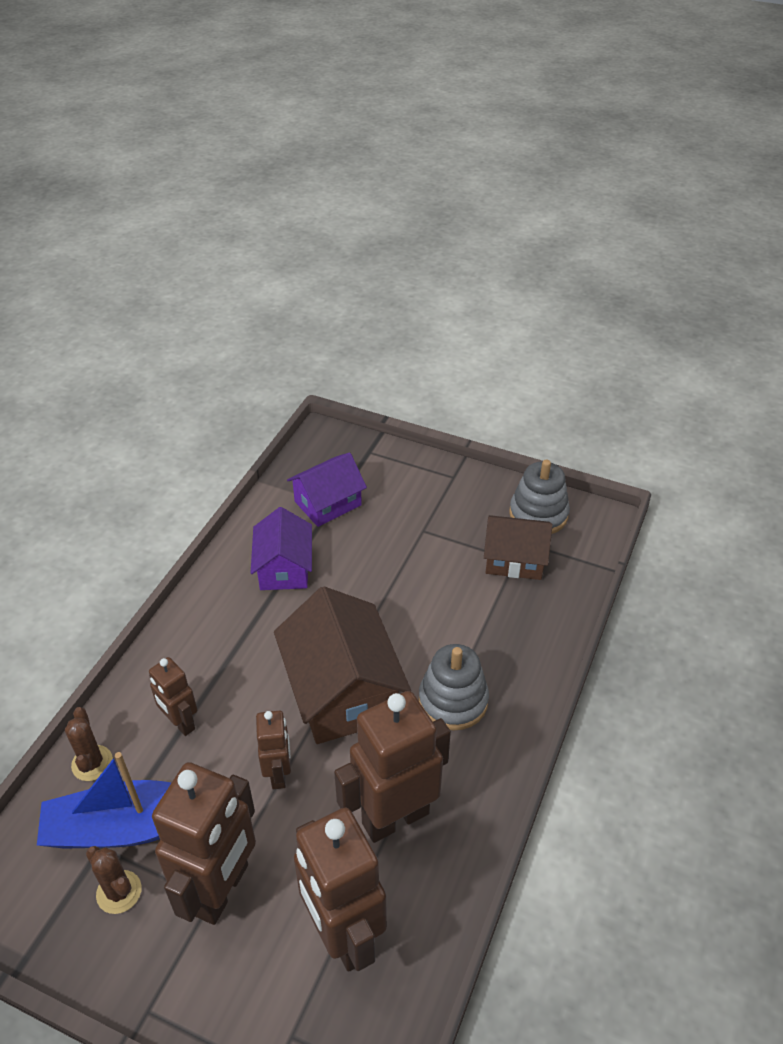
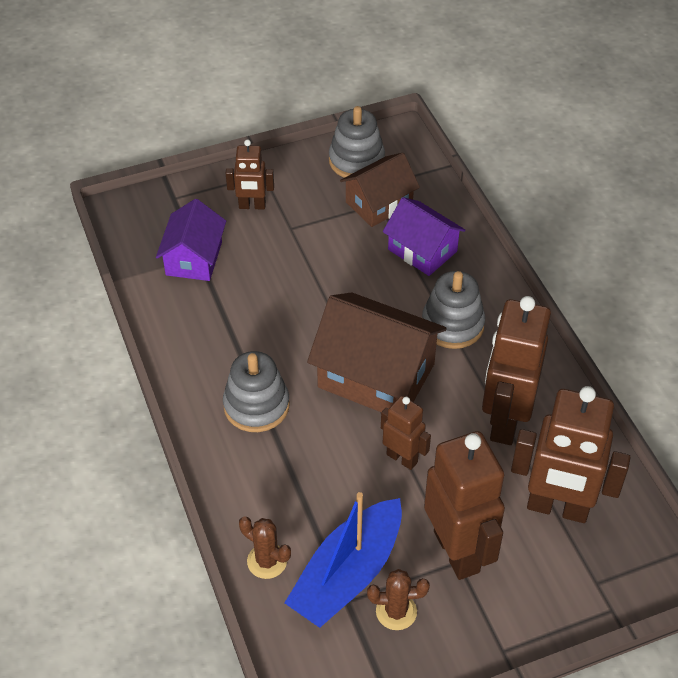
camera: 45 degrees left, 5 degrees up
(180, 723) = (293, 485): brown robot -> brown robot (252, 206)
(232, 642) = (256, 405): none -> grey stacking toy
(284, 568) = (224, 328): purple house -> purple house (422, 250)

